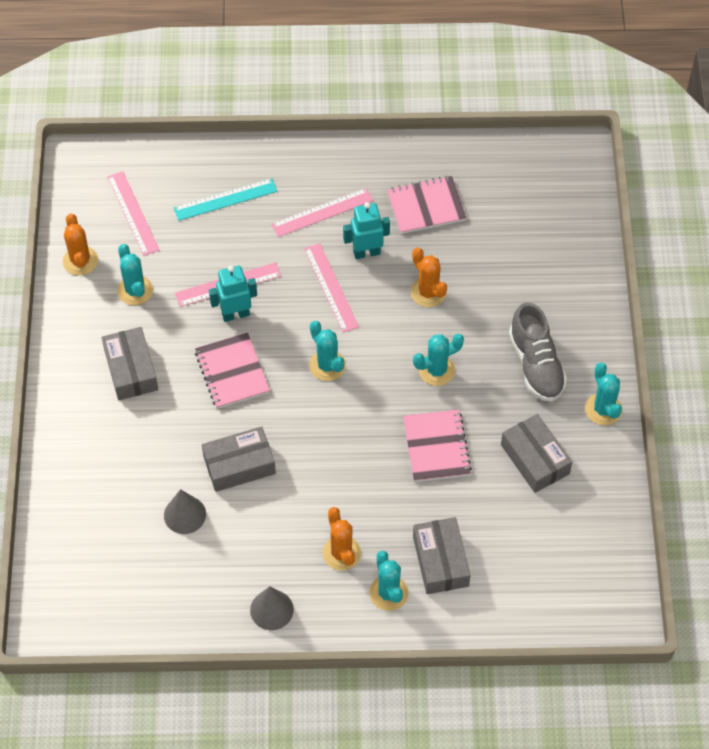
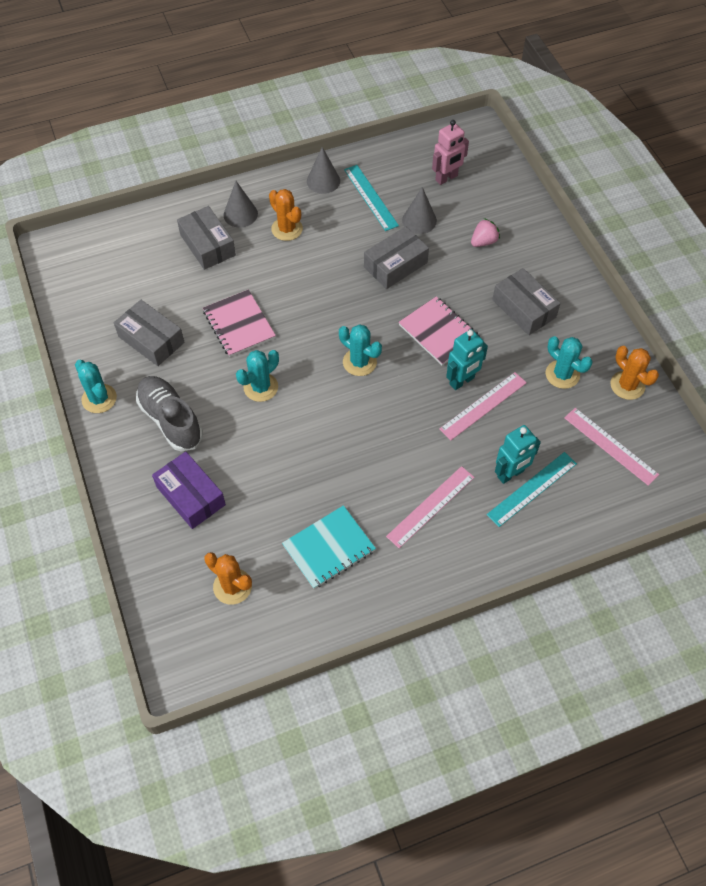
camera: 160 degrees right, 0 degrees up
(122, 564) = (446, 178): none -> pink robot
(128, 462) = (483, 242): none -> pink strawberry
(226, 566) = (370, 197): none -> turquoise ruler
(331, 287) = (388, 433): pink ruler -> none
(366, 252) = (369, 478): turquoise robot -> turquoise robot (510, 474)
(388, 593) = (240, 214): turquoise cactus -> grey cone
(426, 206) = (329, 548): pink notebook -> turquoise notebook
(428, 292) = (294, 457): orange cactus -> orange cactus (232, 586)
(535, 287) = (191, 496): none -> purple box

